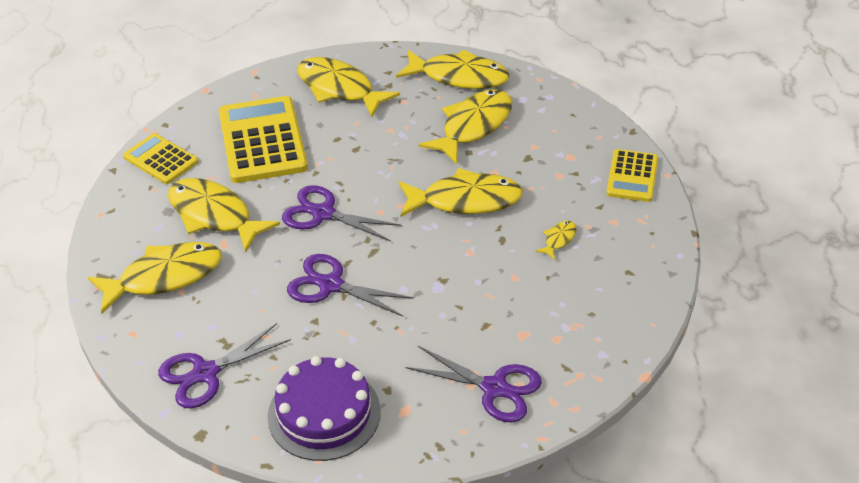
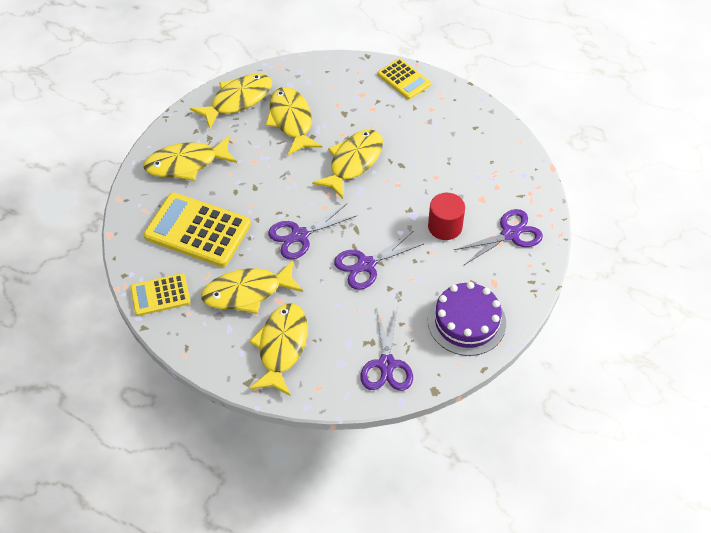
camera: 55 degrees left, 10 degrees up
(448, 322) = (445, 226): none -> red cylinder
(558, 239) = (424, 141): yellow fish -> none

